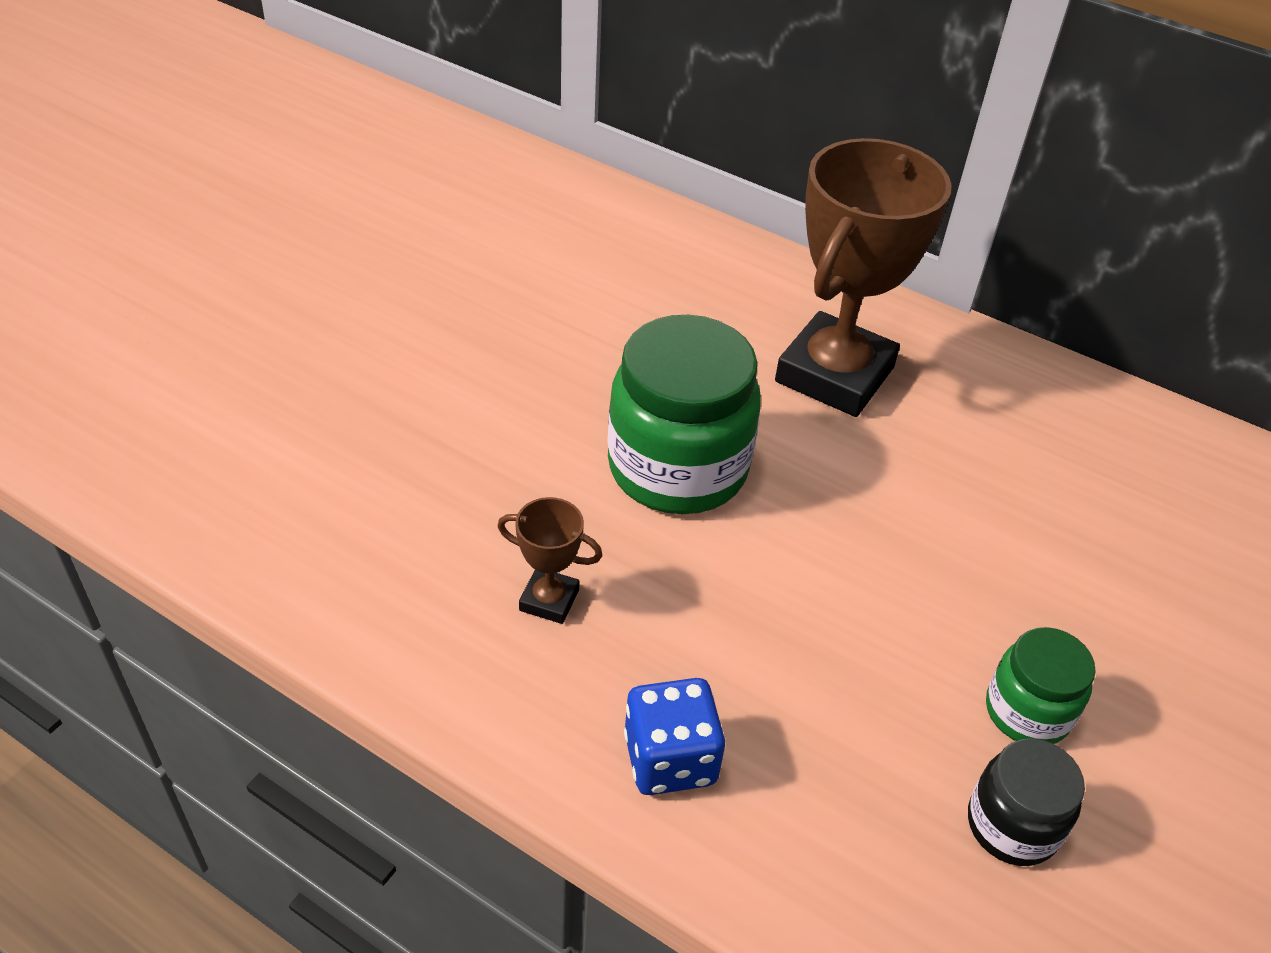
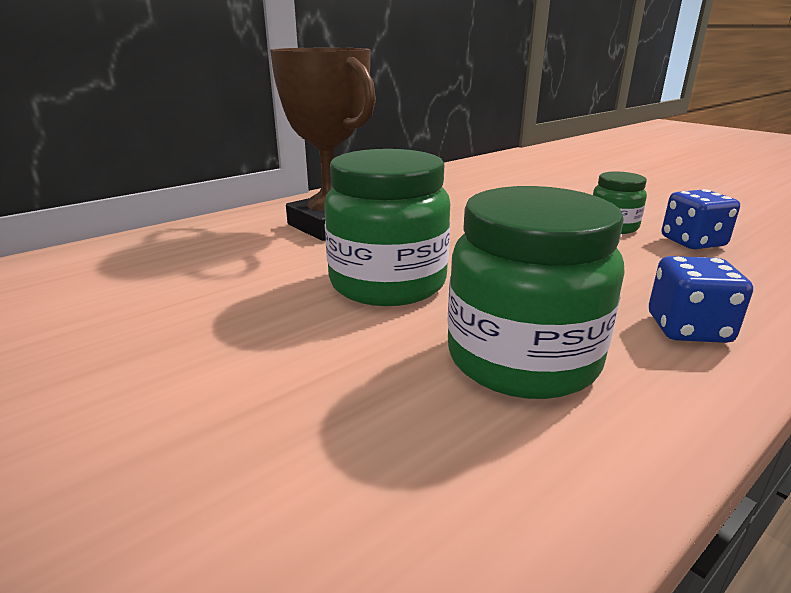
camera: 70 degrees left, 20 degrees down
(549, 600) = (522, 359): brown trophy -> green jar
(1012, 825) = (692, 242): black jar -> blue dice

